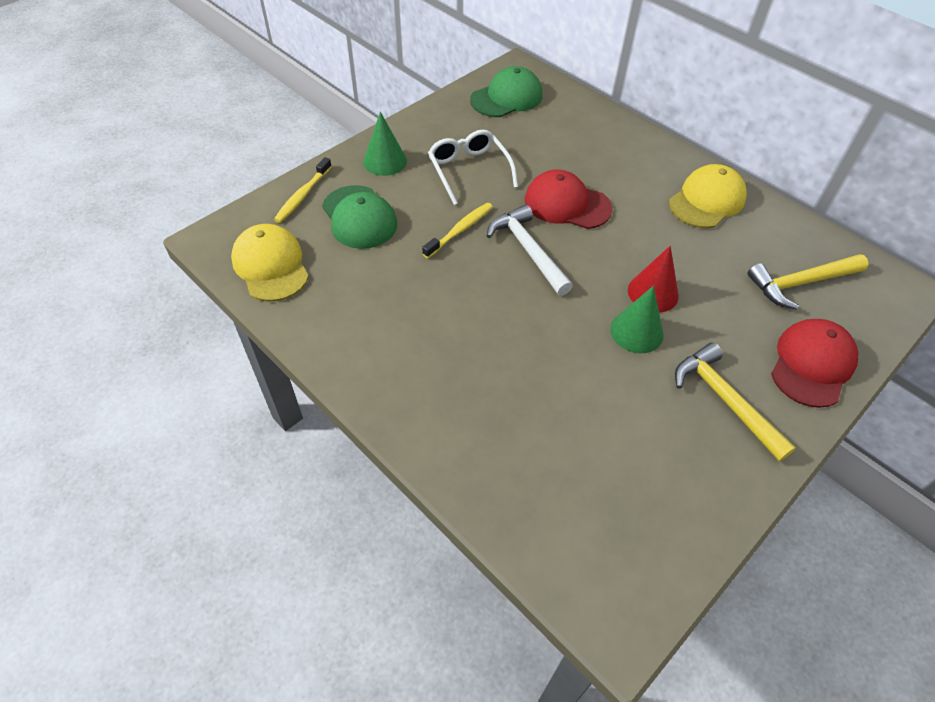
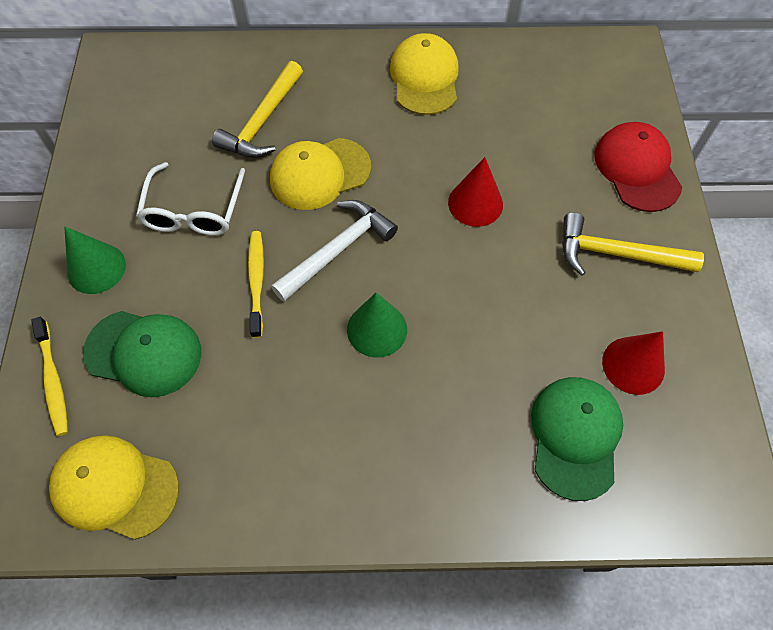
camera: 45 degrees left, 10 degrees up
(469, 171) = (194, 210): white glasses -> white glasses turned 105 degrees counterclockwise
(507, 98) = (139, 99): green cap -> green cap (575, 436)
(528, 250) = (338, 250): white hammer -> white hammer turned 120 degrees clockwise
(567, 204) = (319, 174): red cap -> yellow cap
(636, 332) = (501, 251): green cone -> green cone (377, 329)
(650, 472) = (633, 365): none -> red cone
(800, 283) = (563, 102): yellow hammer -> yellow hammer (262, 122)

